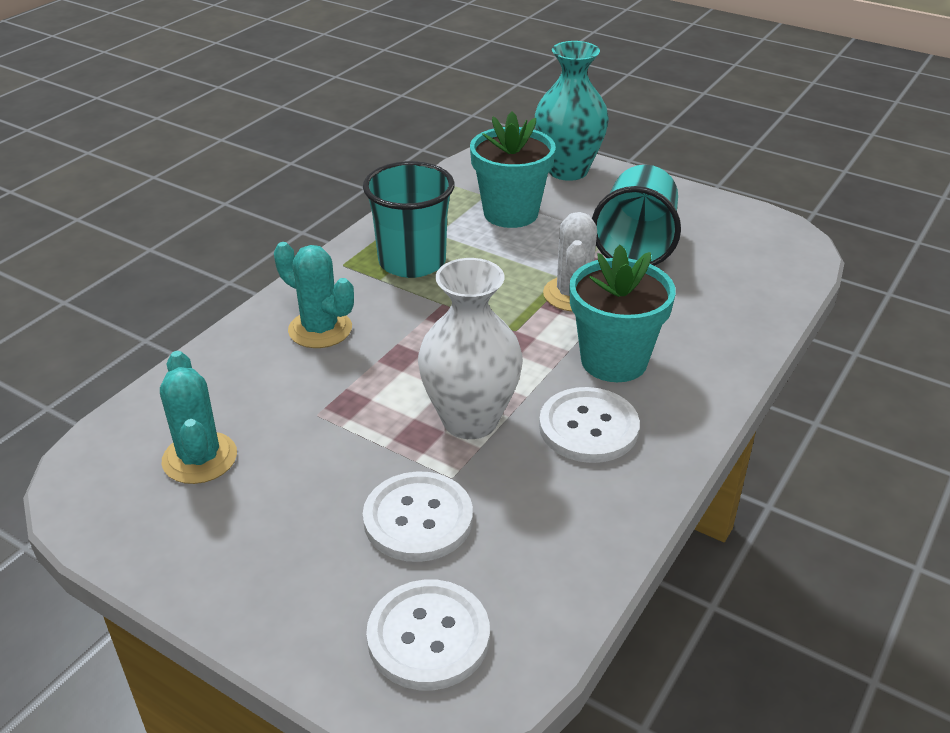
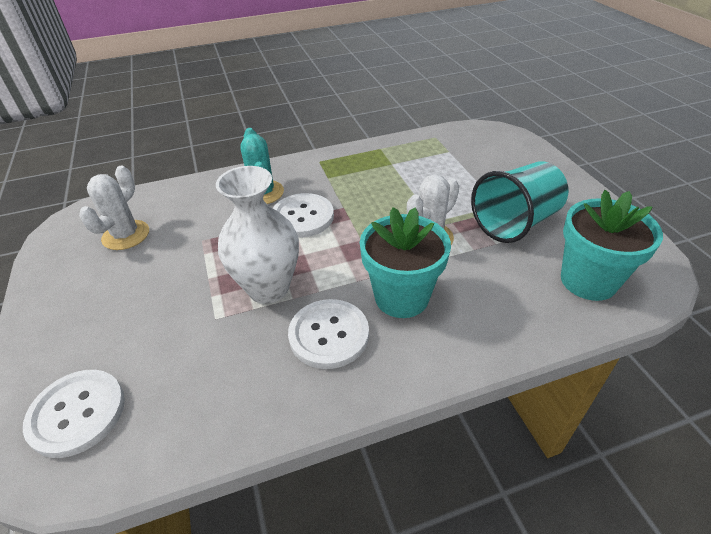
camera: 40 degrees right, 5 degrees up
(200, 458) = (126, 235): turquoise cactus -> white cactus
(412, 262) = (357, 175): turquoise cup -> none
(418, 519) = (166, 333): white button -> white button (302, 217)
(510, 213) = (451, 168): turquoise flower pot -> turquoise flower pot (588, 281)
(568, 170) = (523, 154): turquoise vase -> none

